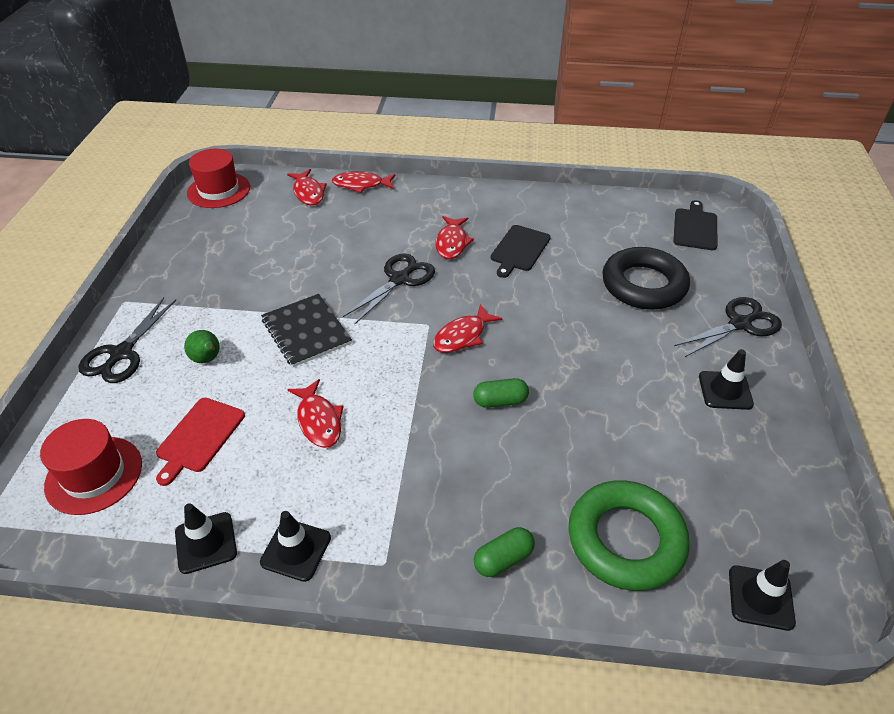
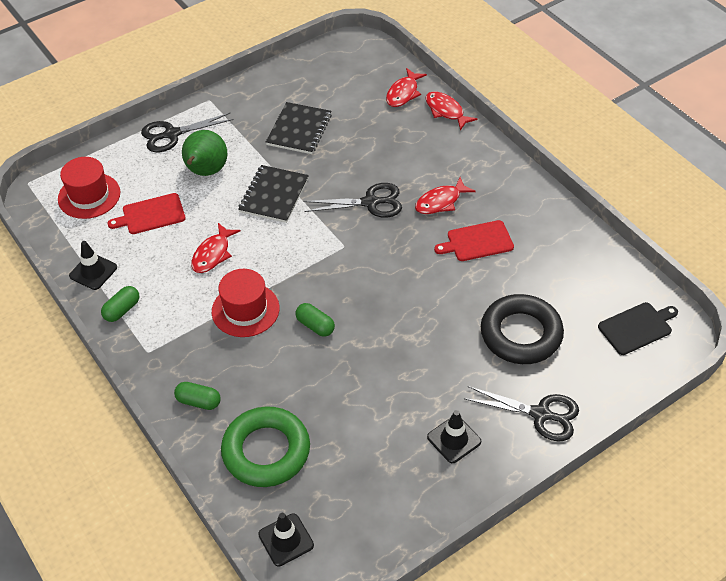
camera: 50 degrees right, 5 degrees up
(207, 359) = (206, 172): green pear -> green pear, size x1.79
(219, 190) = (351, 51): red hat -> red hat (245, 310)
(254, 269) = (299, 130): none -> black notebook
(296, 550) = (122, 310): black traffic cone -> green capsule
(462, 336) = (353, 270): red fish -> none
(519, 250) = (477, 242): black cutting board -> red cutting board

